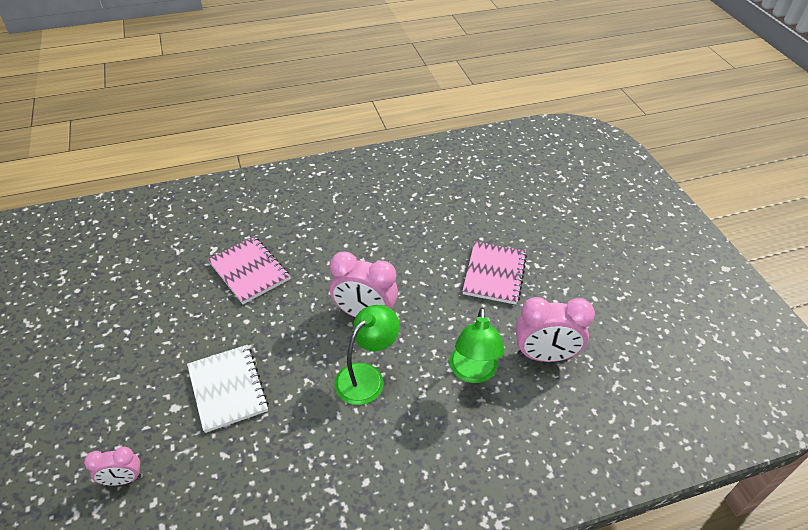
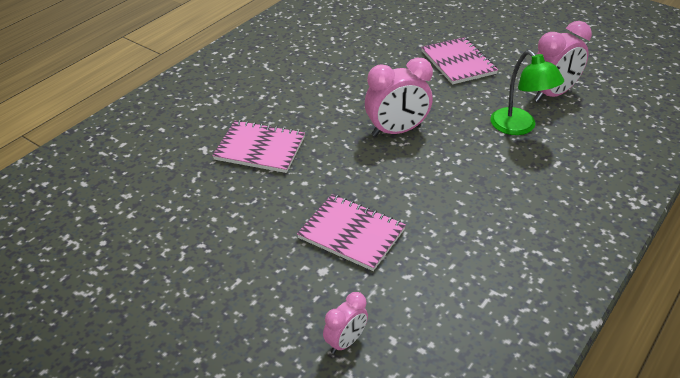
camera: 35 degrees left, 5 degrees down
(227, 389) = (351, 234): white notebook -> pink notebook
(366, 376) = (449, 168): green lamp -> none

